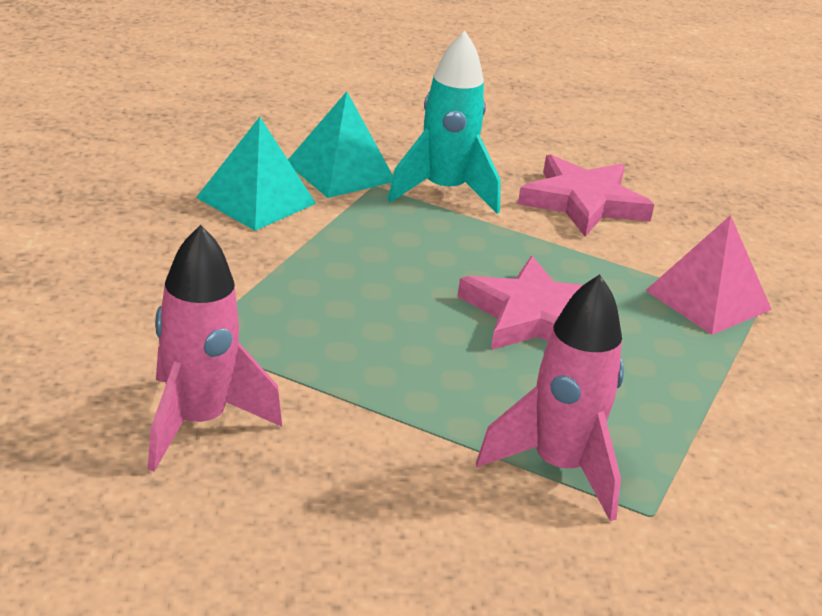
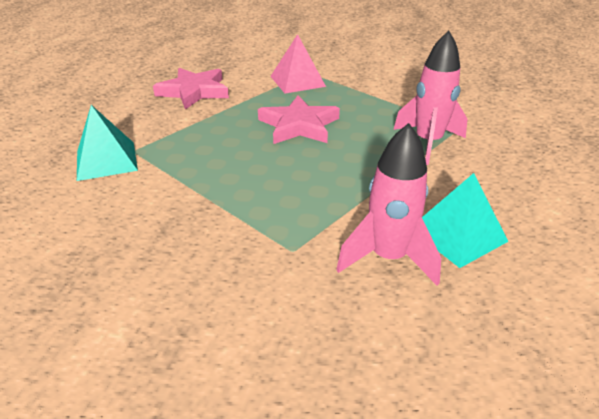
camera: 70 degrees left, 5 degrees up
(256, 200) = (122, 200): turquoise pyramid -> turquoise pyramid (458, 234)
(444, 192) = (157, 128): turquoise rocket -> none

